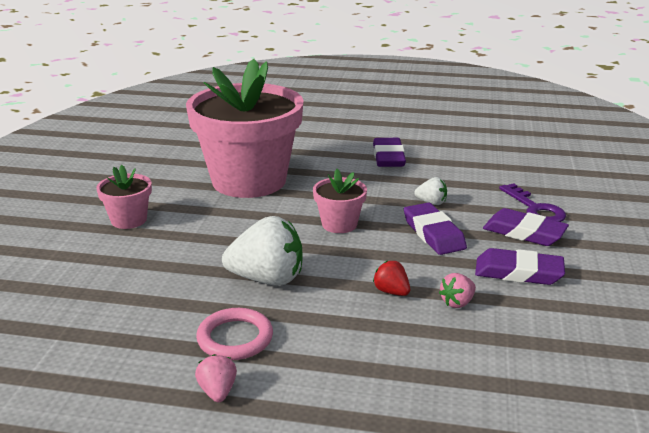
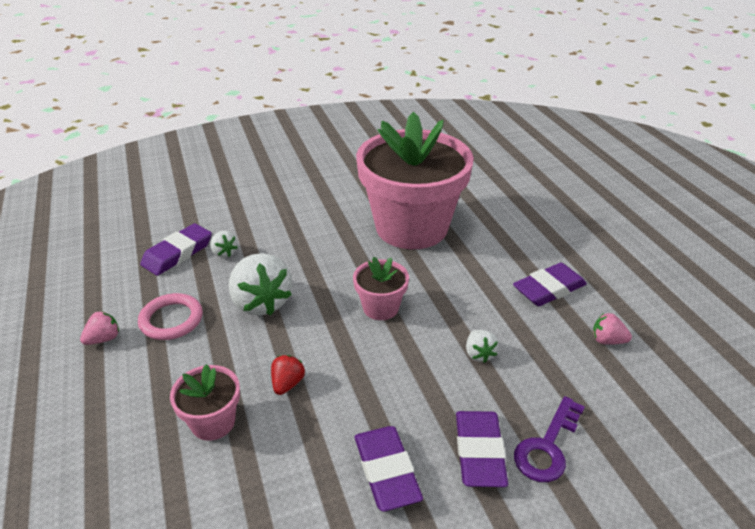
camera: 60 degrees right, 10 degrees up
(129, 220) = (298, 201): pink flower pot -> pink flower pot (213, 422)
(159, 282) = (224, 253): none -> white strawberry
(433, 233) = (416, 377): purple eraser -> purple eraser (178, 253)
(457, 302) = (296, 437): pink strawberry -> pink strawberry (607, 340)

